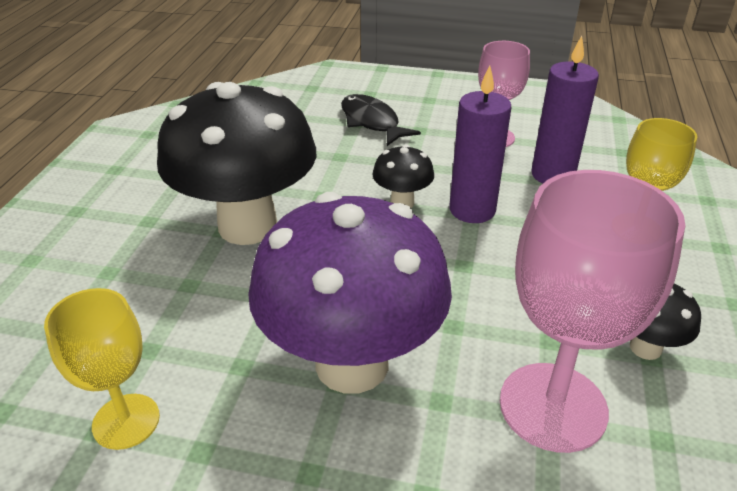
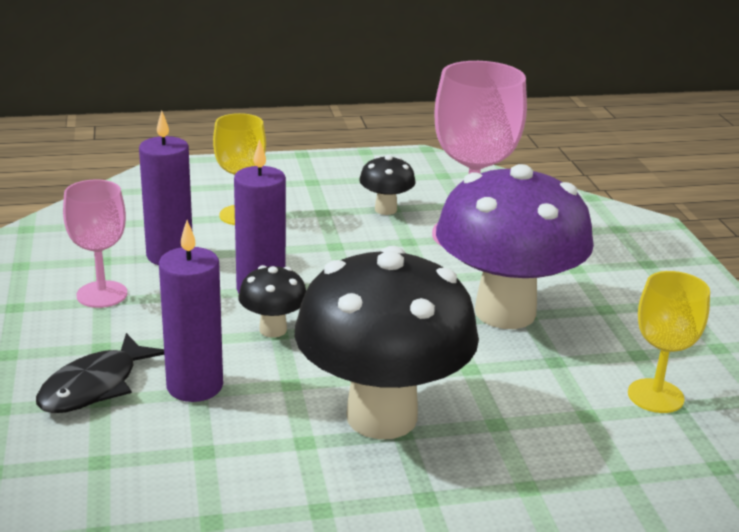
camera: 115 degrees left, 10 degrees down
(346, 156) = (194, 386): none -> purple candle

